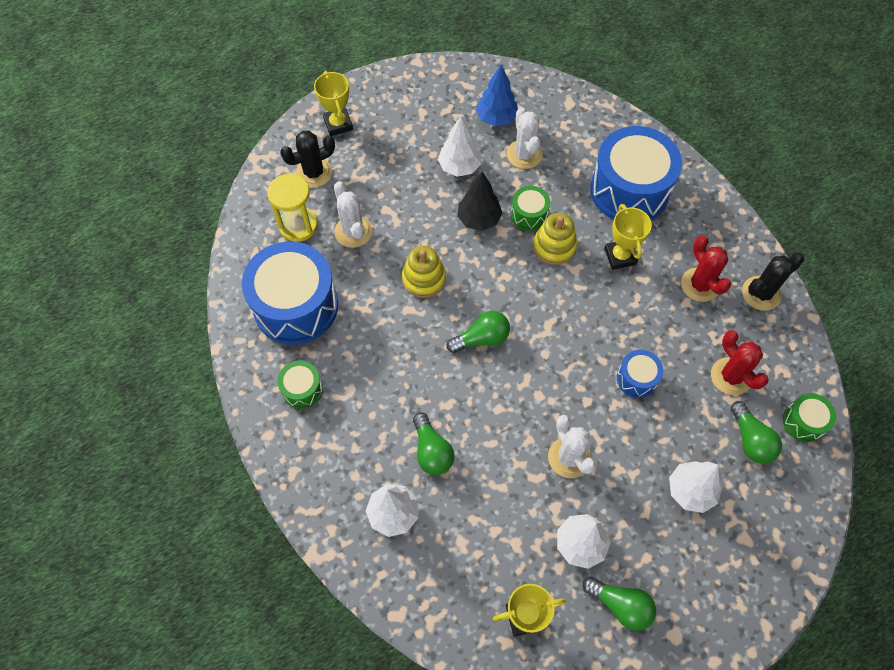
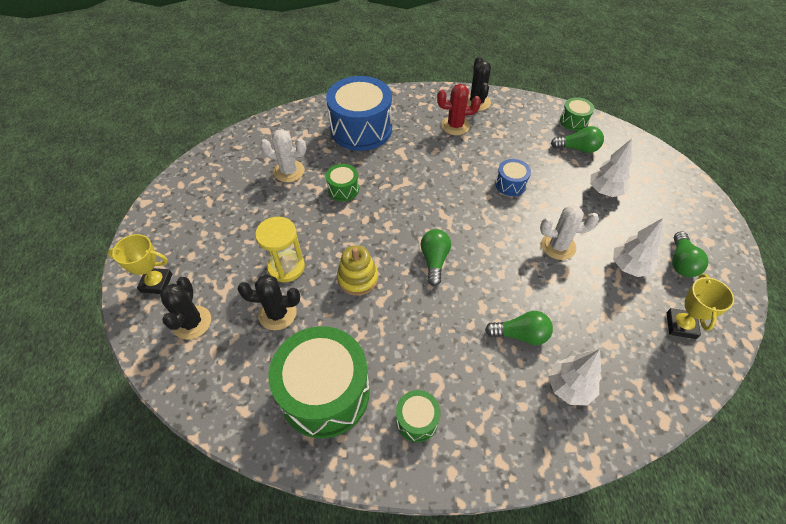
camera: 65 degrees left, 10 degrees down
(296, 306) = (325, 392): blue drum -> green drum
(298, 225) = (239, 357): yellow hourglass -> yellow hourglass (286, 267)
(353, 231) = (277, 314): white cactus -> black cactus
(459, 167) = (269, 214): white tree -> none
(479, 219) = (326, 220): black tree -> none
(496, 118) = (243, 174): blue tree -> none
(554, 246) = (380, 186): yellow stacking toy -> none
(620, 256) = (410, 154): yellow trophy -> none
(620, 605) = (681, 262): green light bulb -> green light bulb turned 135 degrees clockwise
(731, 376) = (529, 139): red cactus -> none

